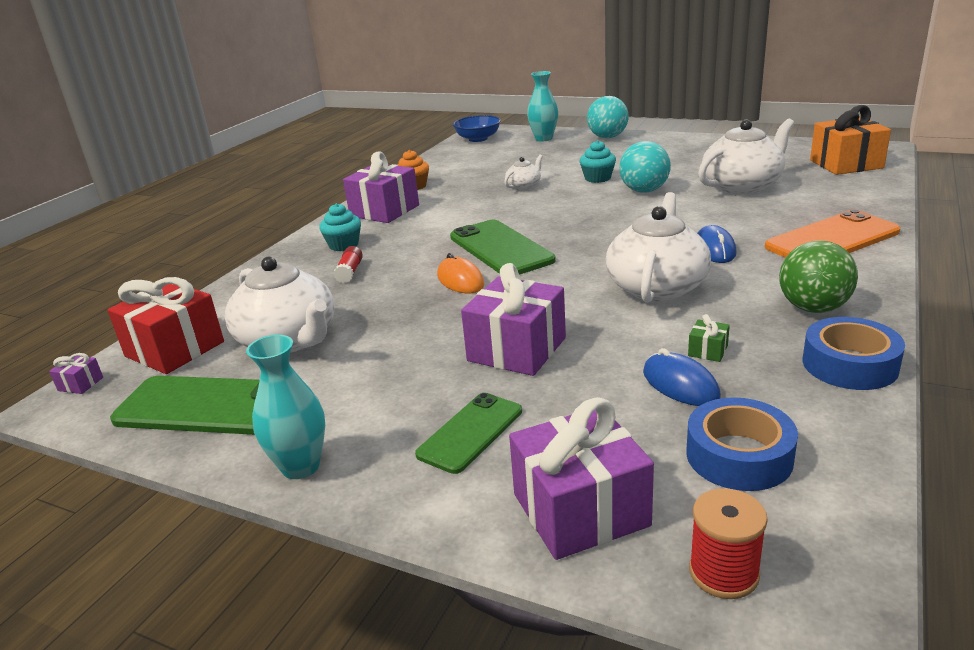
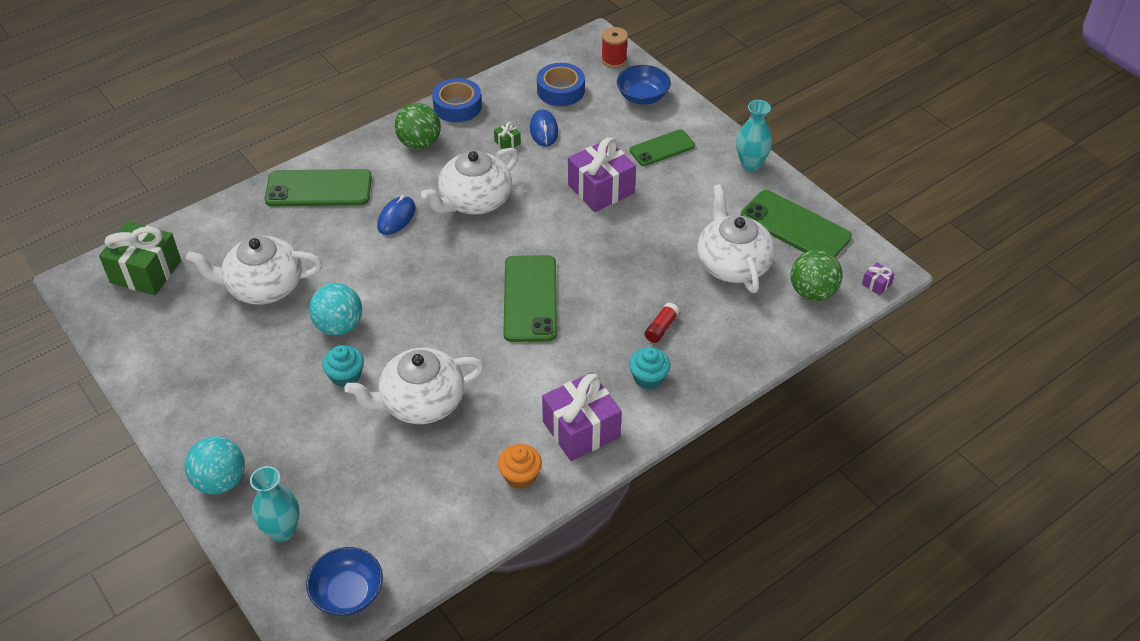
camera: 155 degrees left, 20 degrees up
(175, 349) = (812, 292): red gift -> green ball
(460, 280) = (587, 272): orange mouse -> none
(524, 186) = (421, 402): white teapot -> white teapot, size x2.06
(580, 510) = (642, 97): purple gift -> blue bowl
(832, 239) = (318, 189): orange phone -> green phone
(846, 164) = (146, 271): orange gift -> green gift

